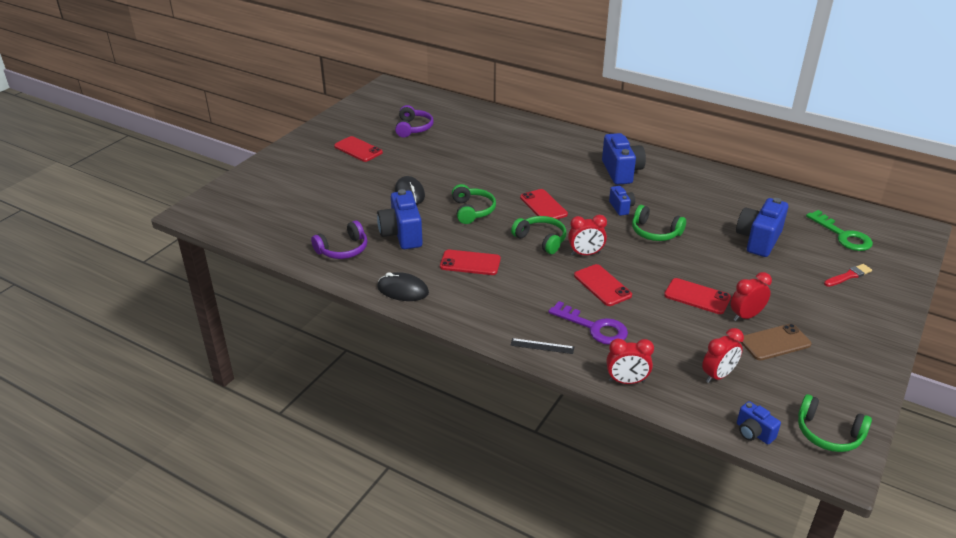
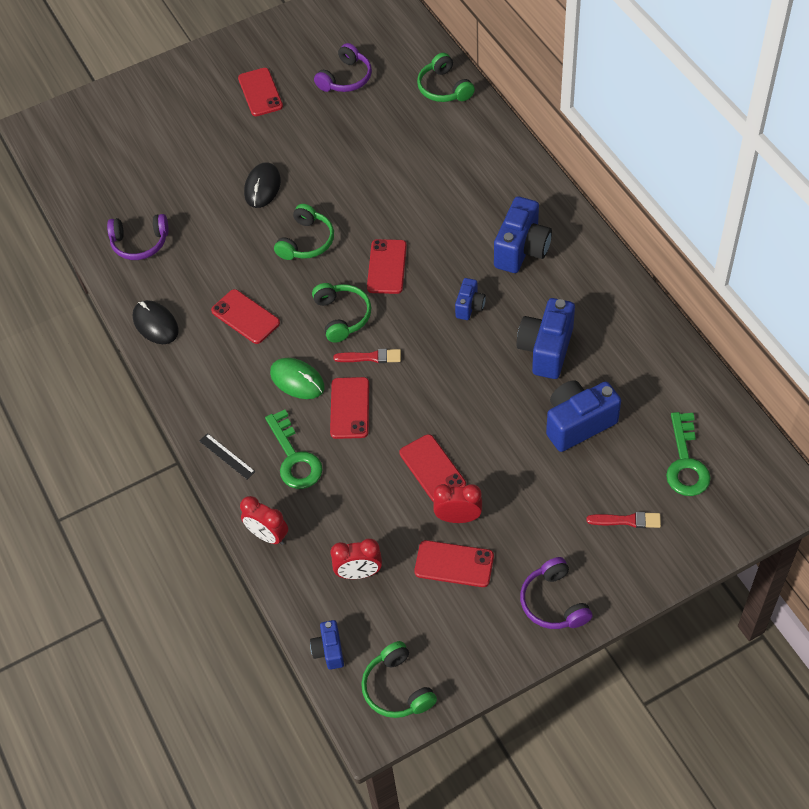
camera: 35 degrees right, 20 degrees up
(402, 235) = (210, 246): blue camera -> blue camera (546, 350)
(547, 284) = (297, 380): none -> green mouse
(585, 254) = (371, 357): red clock -> red brush
(594, 327) = (294, 457): purple key -> green key
(655, 232) = (472, 360): green headphones -> green headphones (444, 88)
(775, 342) = (454, 564): brown phone -> red phone
(862, 336) = (553, 602): none -> purple headphones

